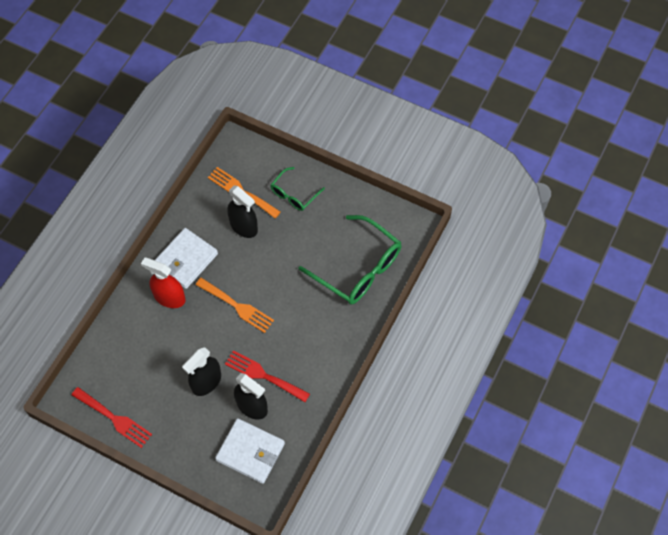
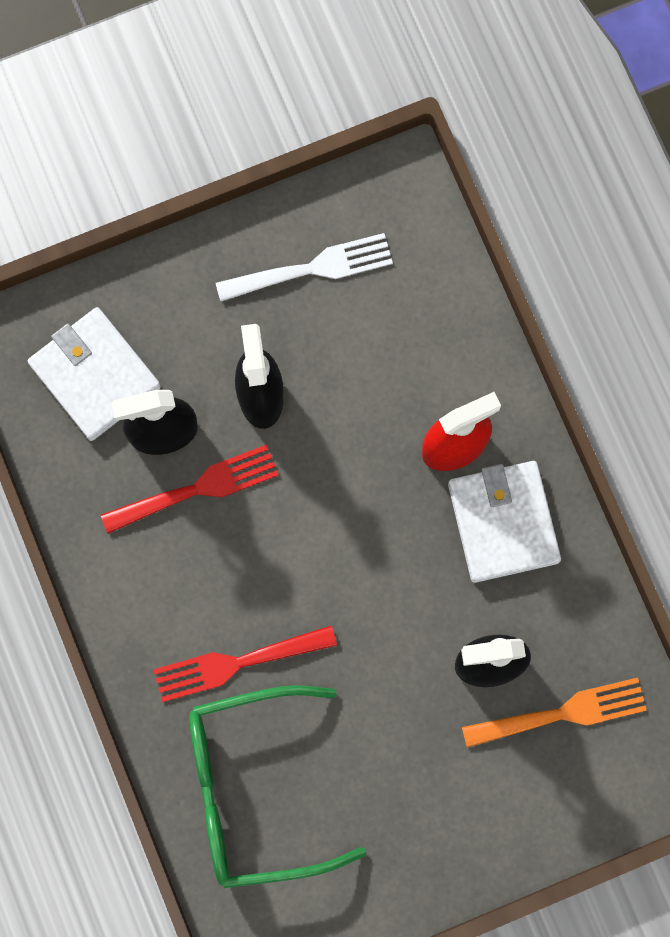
camera: 130 degrees right, 15 degrees up
(114, 418) = (316, 221): red fork -> red fork (236, 663)
(136, 404) = (312, 268): none -> white fork
(237, 306) = (350, 539): orange fork -> none
(250, 452) = (95, 375): white wallet -> white wallet turned 75 degrees clockwise
(294, 194) = (483, 800): green glasses -> none

